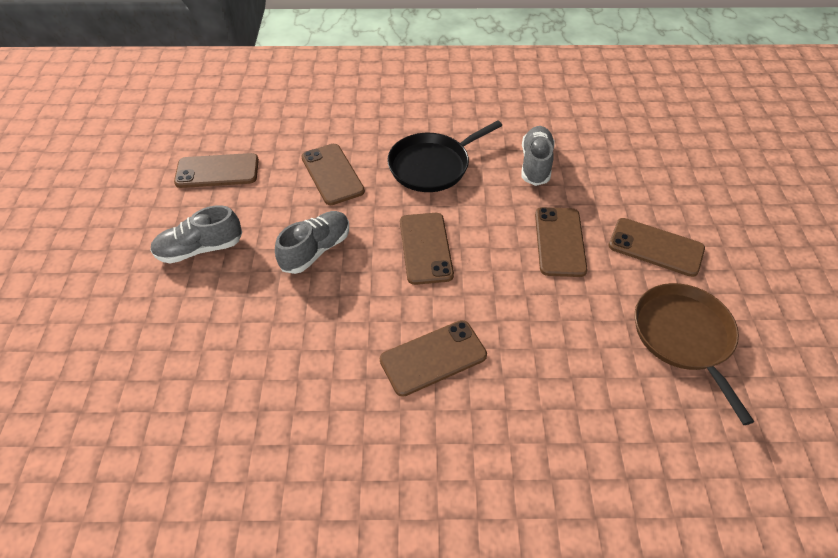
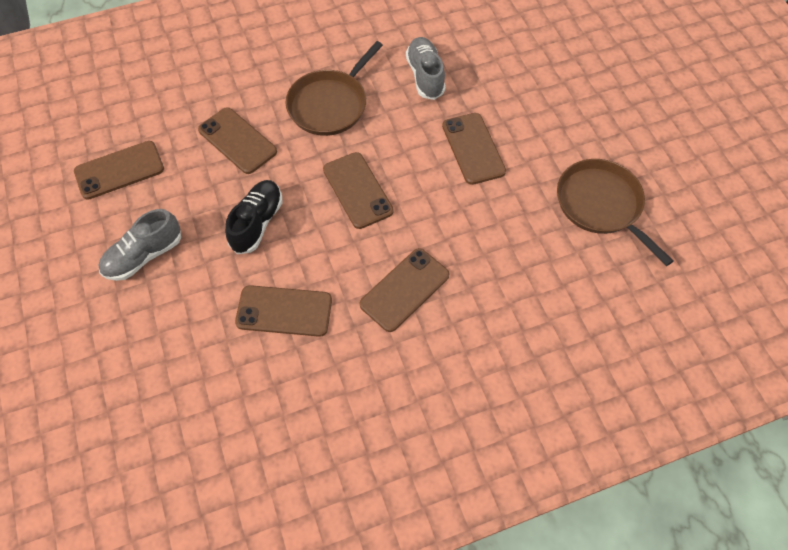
camera: 20 degrees left, 10 degrees up
(316, 250) = (257, 223): grey shoe -> black shoe
(432, 166) = (330, 104): black pan -> brown pan
(655, 247) = (555, 130): brown phone -> brown phone (284, 311)

